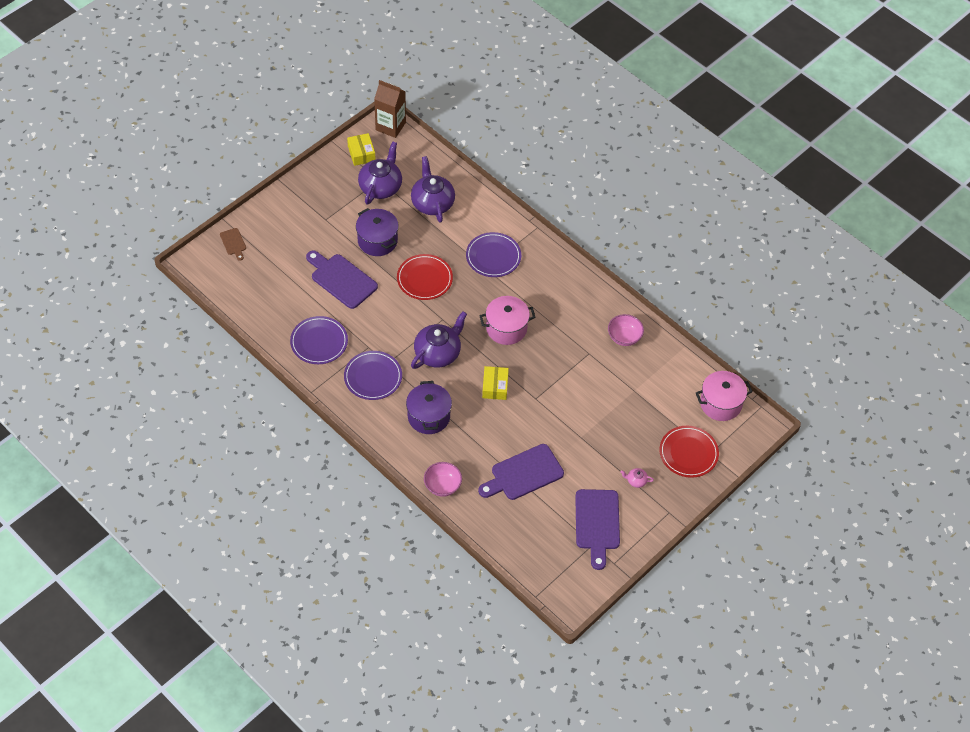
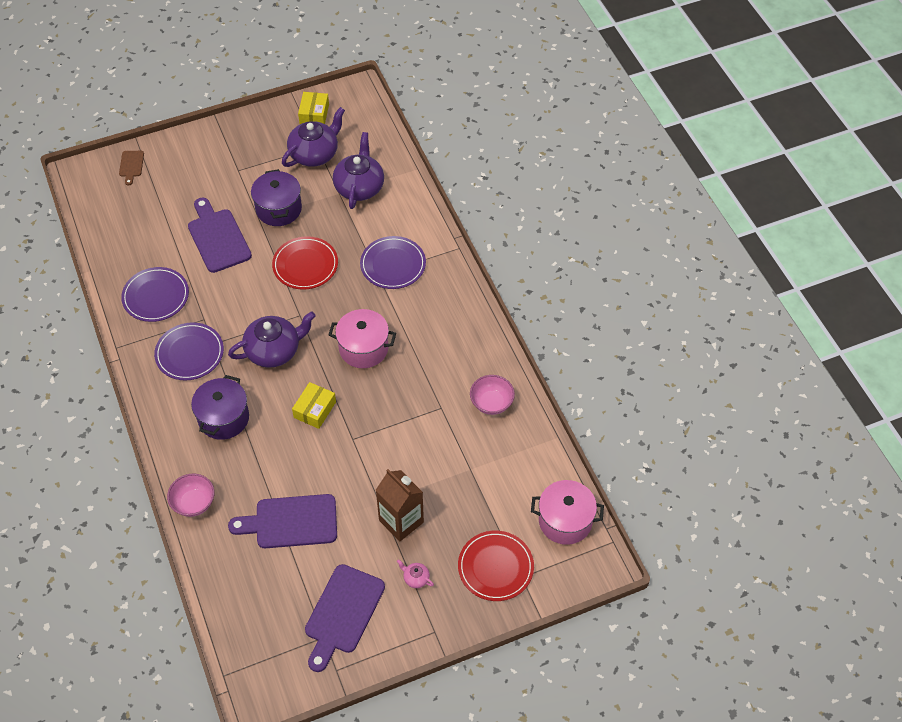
camera: 25 degrees right, 0 degrees up
(390, 126) = (360, 95): brown carton -> brown carton (401, 521)

